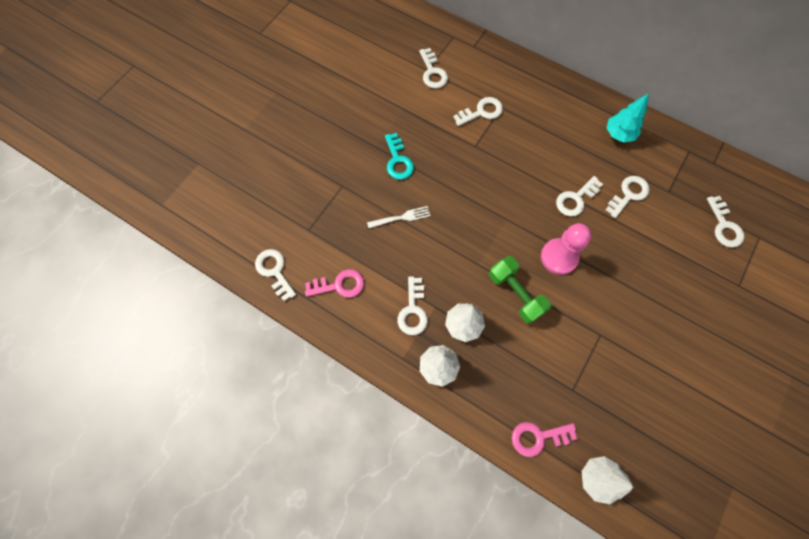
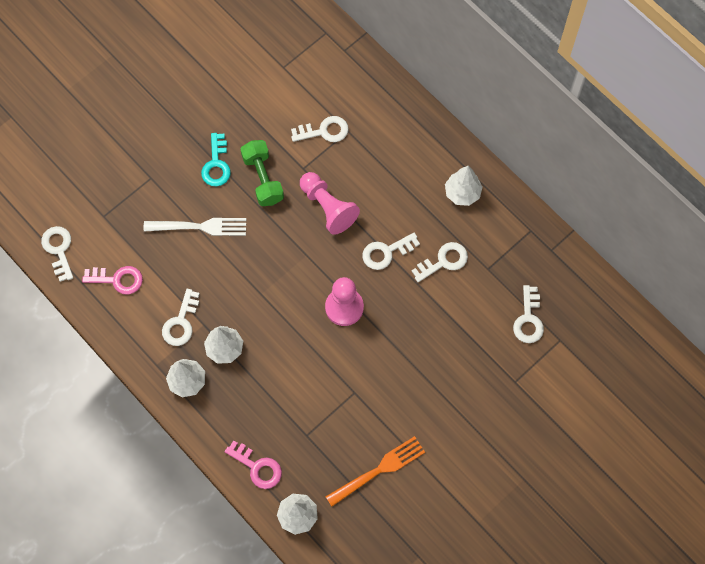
camera: 15 degrees right, 0 degrees up
(401, 217) = (200, 227): white fork -> white fork, size x1.53
(432, 72) = (287, 71): white key -> none
(509, 173) = (328, 207): none -> pink pawn
(515, 293) = (286, 332): green dumbbell -> green dumbbell (263, 179)
(538, 437) = (257, 467): pink key -> pink key turned 150 degrees counterclockwise
(618, 134) = (462, 193): turquoise tree -> white tree
(656, 406) = (379, 470): none -> orange fork

